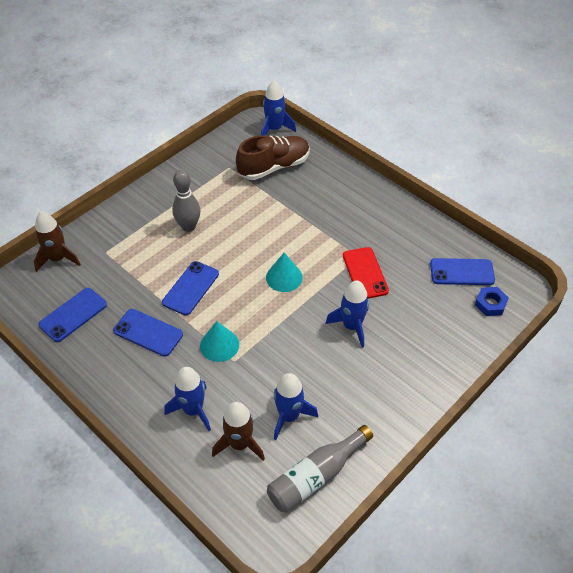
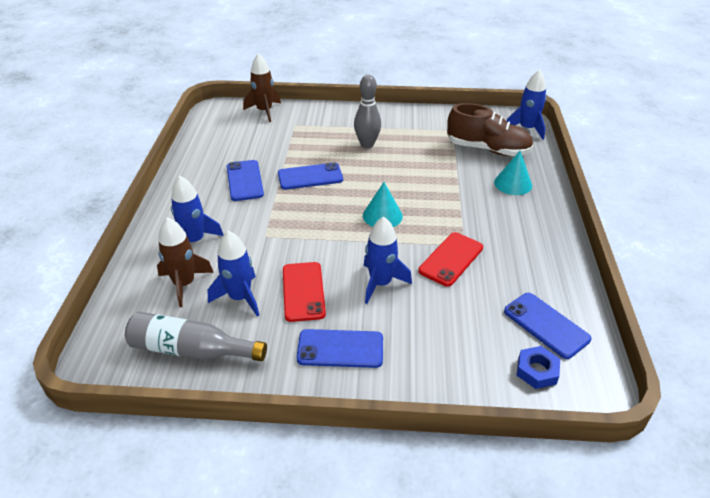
camera: 50 degrees right, 10 degrees down
(73, 315) = (223, 142): blue phone -> blue phone (340, 349)
(219, 345) = (272, 220): turquoise cone -> turquoise cone (513, 184)
(318, 374) = (303, 291): none -> red phone

